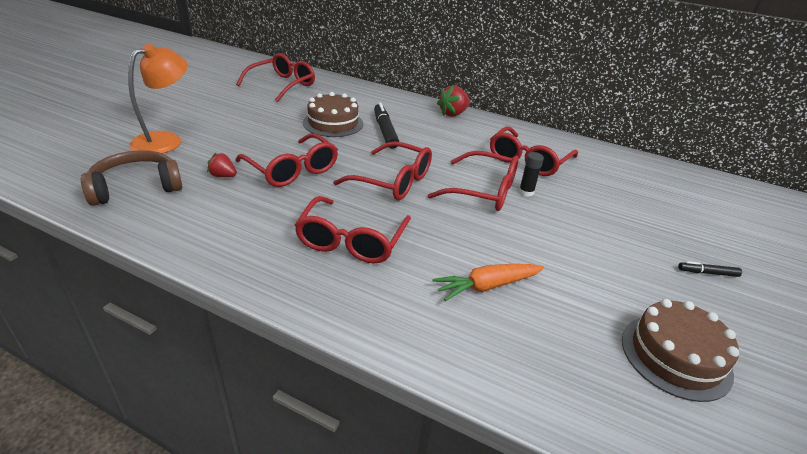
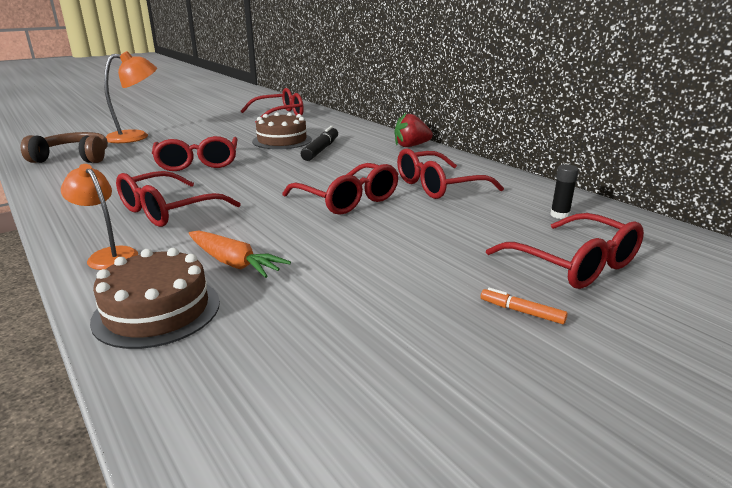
camera: 30 degrees right, 10 degrees down
(223, 176) = (141, 160): red strawberry -> none
(374, 310) = (108, 255): none -> orange lamp
(393, 181) = (271, 181): red glasses -> red glasses (574, 264)
(487, 286) = (233, 263): orange carrot -> orange carrot turned 150 degrees counterclockwise
(526, 192) = (394, 207): black glue stick -> black glue stick (559, 215)
(675, 356) = (346, 367): brown cake -> brown cake (157, 311)
(707, 273) = (521, 312): black marker -> orange marker

